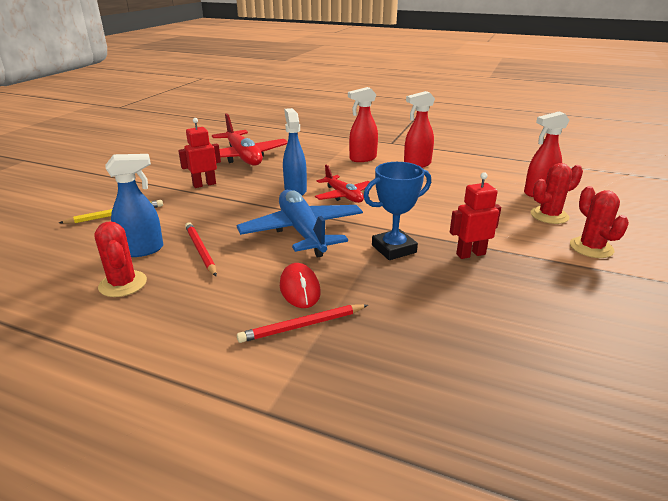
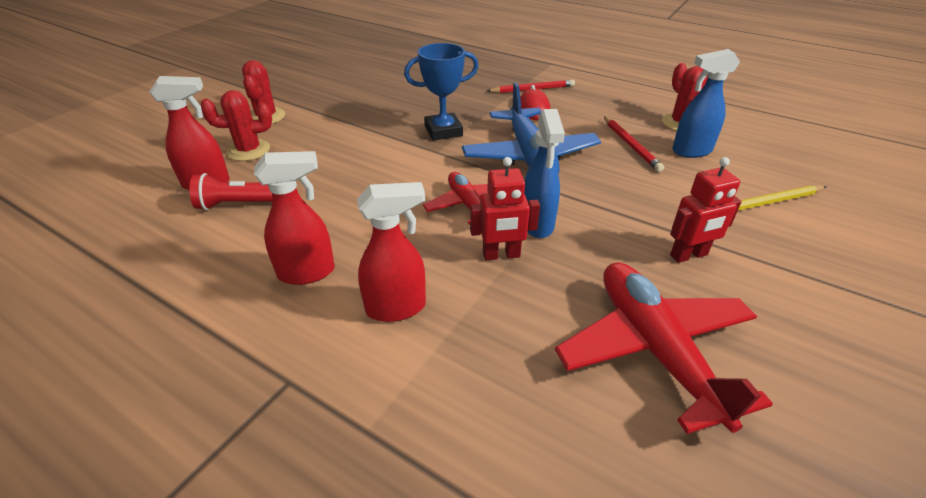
camera: 170 degrees left, 10 degrees up
(470, 254) = (378, 121): red robot -> red robot (501, 255)
(497, 185) = (238, 204): none -> red flashlight

